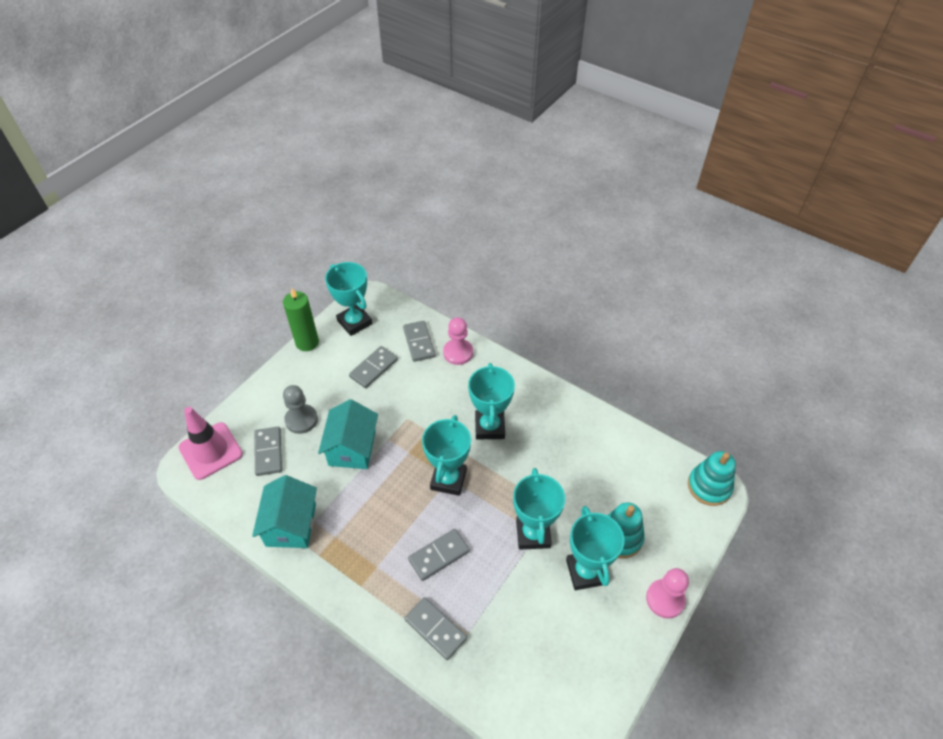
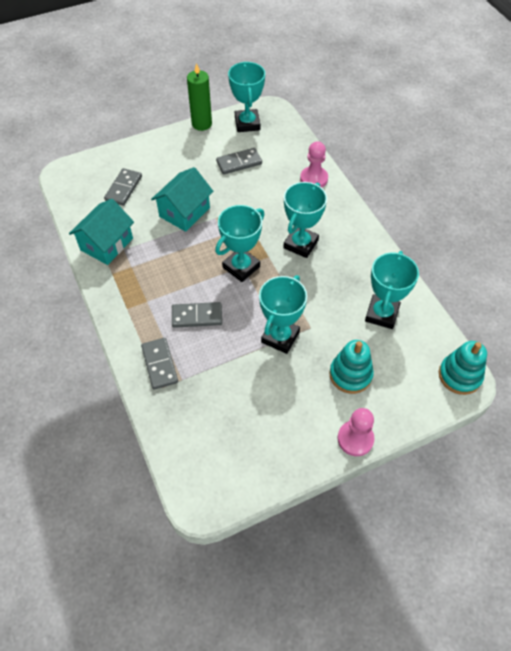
camera: 30 degrees right, 5 degrees up
(211, 451) = (85, 170): pink traffic cone -> none
(301, 420) = (161, 176): grey pawn -> none
(419, 342) = (287, 158): grey domino -> none
(586, 572) = (303, 385): turquoise trophy -> turquoise trophy (382, 314)

